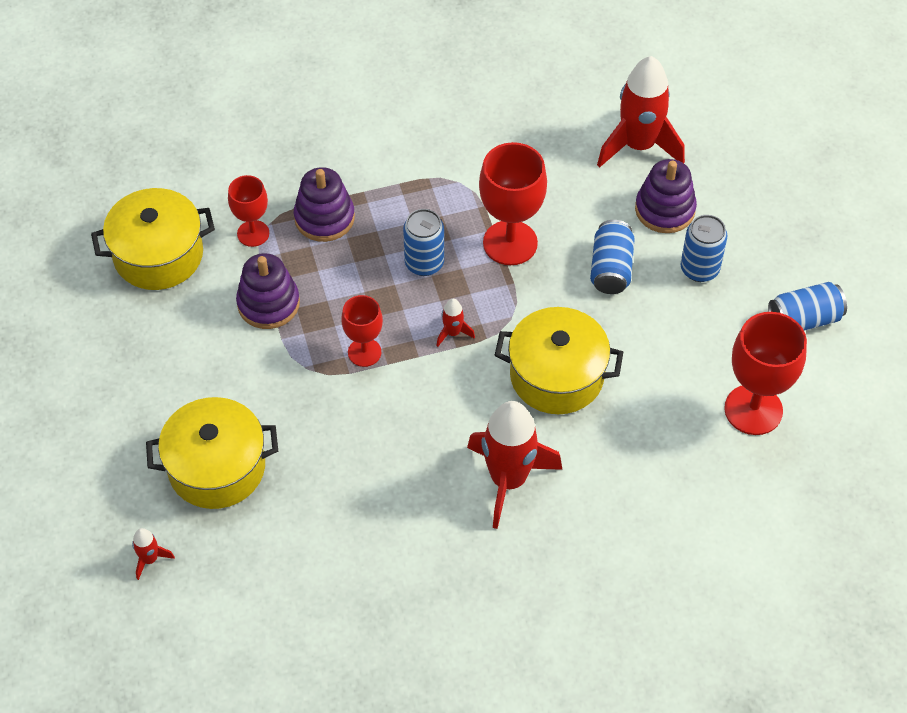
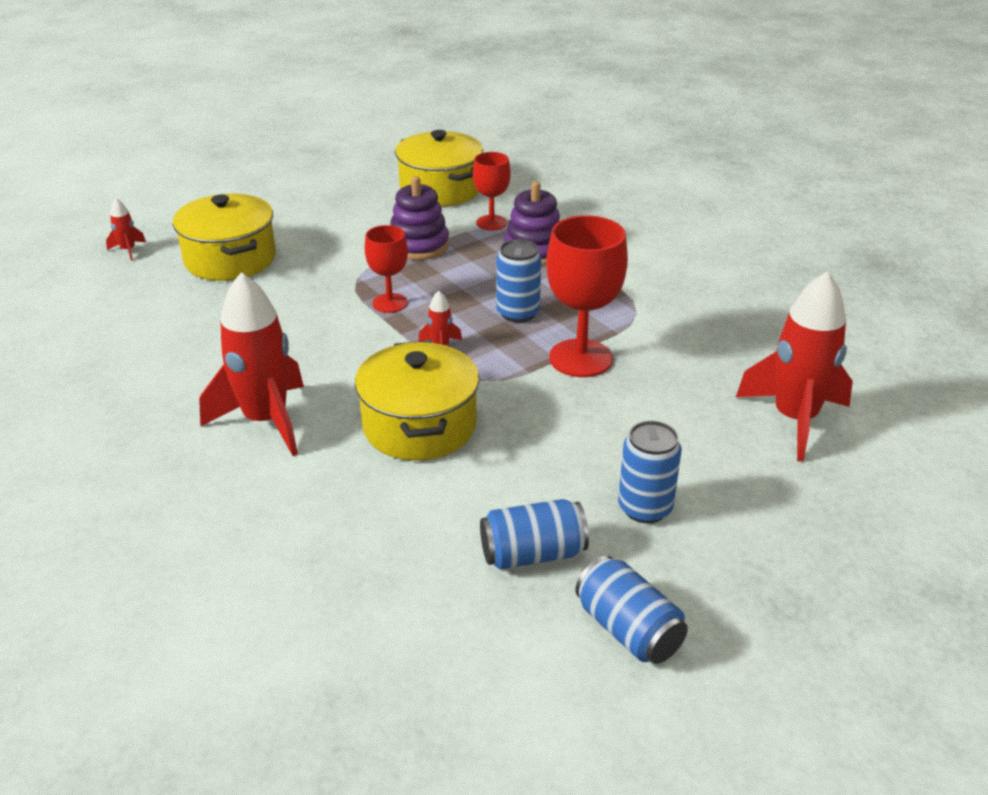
camera: 70 degrees right, 20 degrees down
(611, 268) = (595, 435): blue can -> blue can (533, 554)
(665, 209) = (715, 460): purple stacking toy -> none
(753, 410) = (446, 605): red goblet -> none

